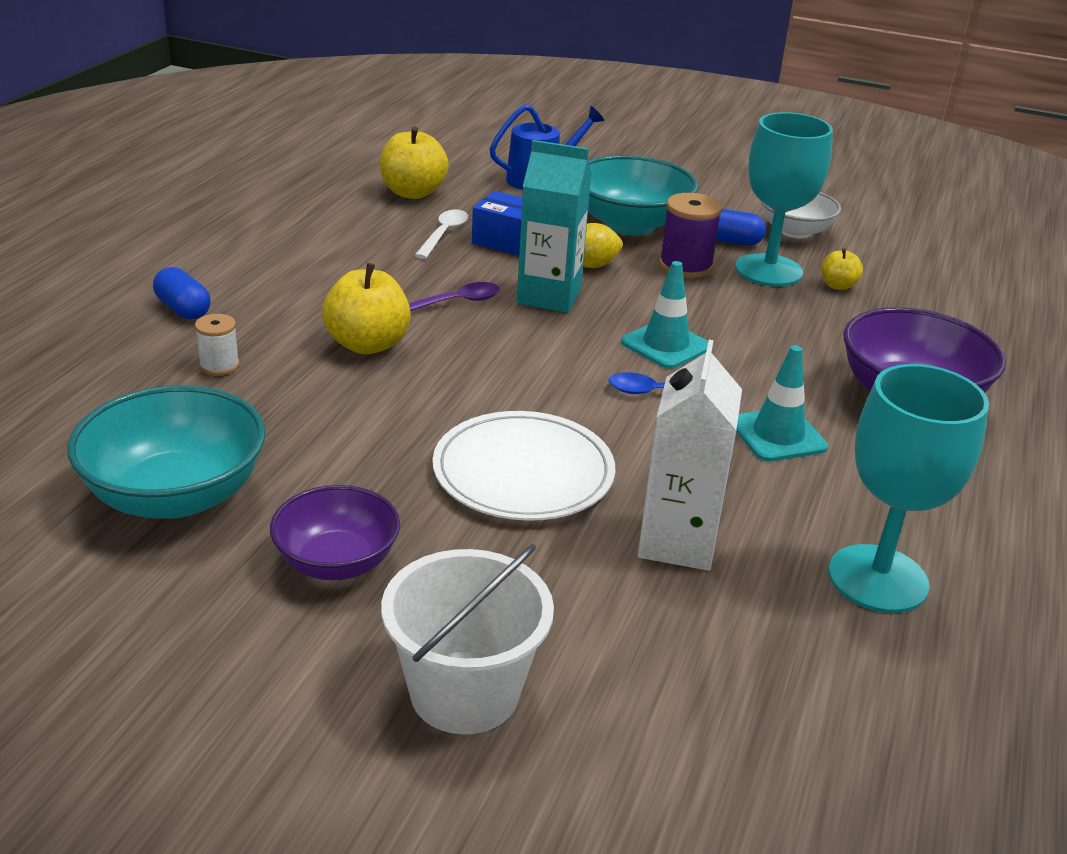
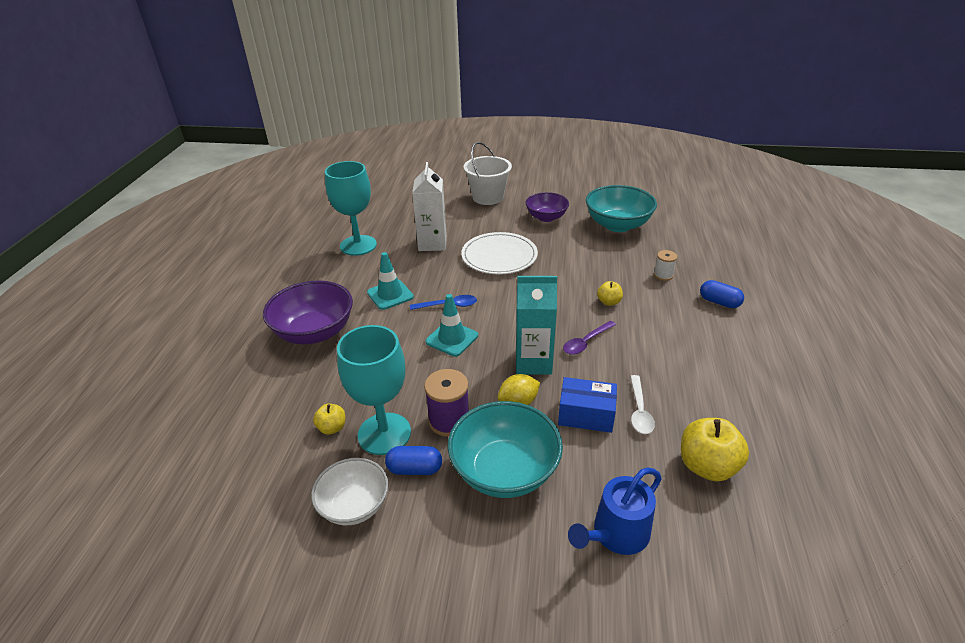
camera: 170 degrees right, 5 degrees up
(367, 344) = (609, 302): yellow apple -> yellow apple, size x0.54

